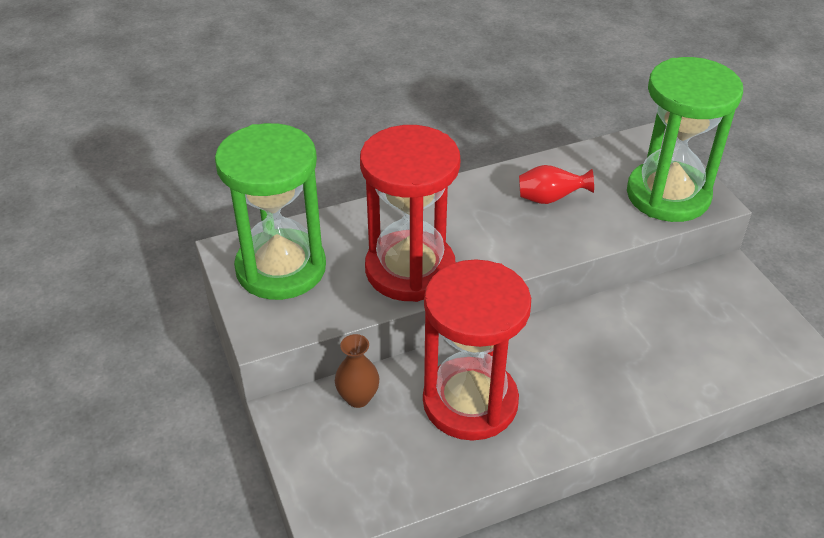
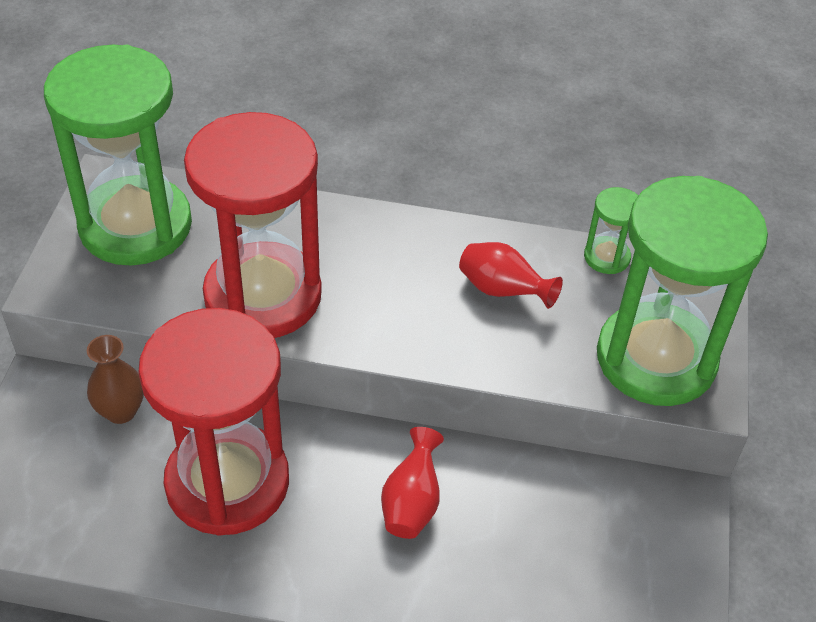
camera: 30 degrees right, 5 degrees up
(588, 154) = (606, 257): none -> green hourglass
(590, 353) = (411, 502): none -> red vase

